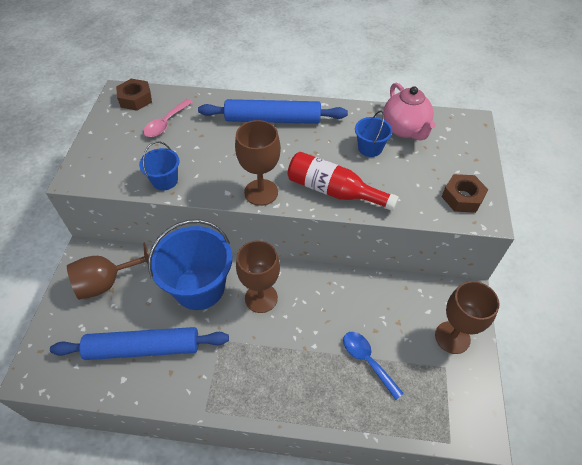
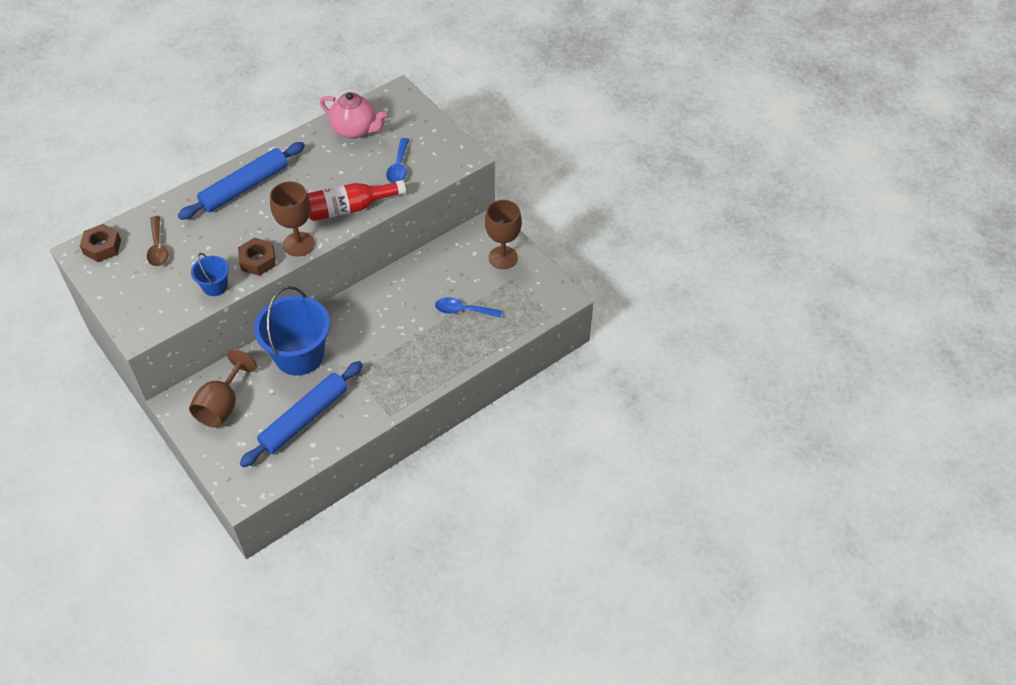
camera: 45 degrees left, 0 degrees up
(166, 123) = (158, 247): pink spoon -> brown spoon
(261, 298) = (353, 328): brown goblet -> none
(370, 148) = (343, 161): blue bucket -> none
(412, 184) = (399, 167): none -> blue spoon
(462, 197) = (440, 154): brown nut -> brown nut (258, 260)

